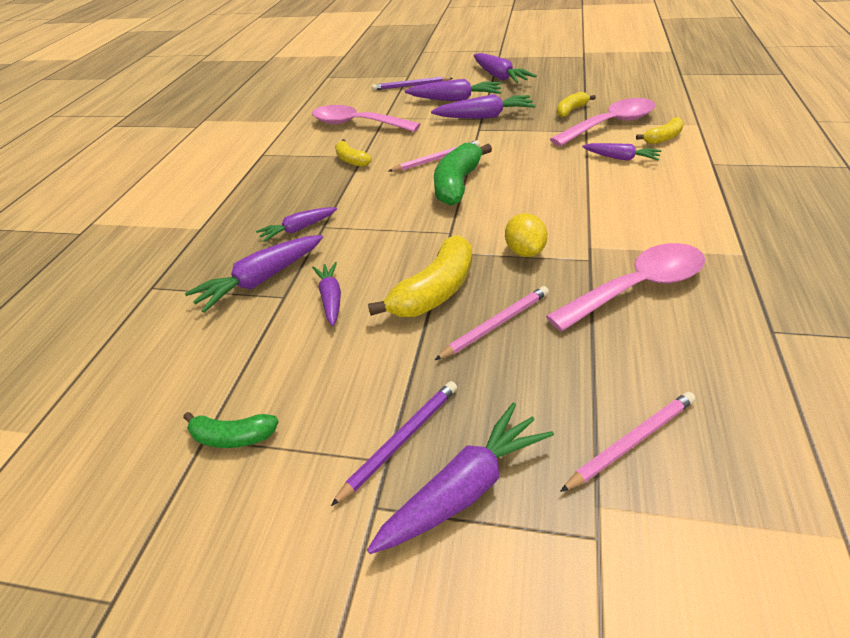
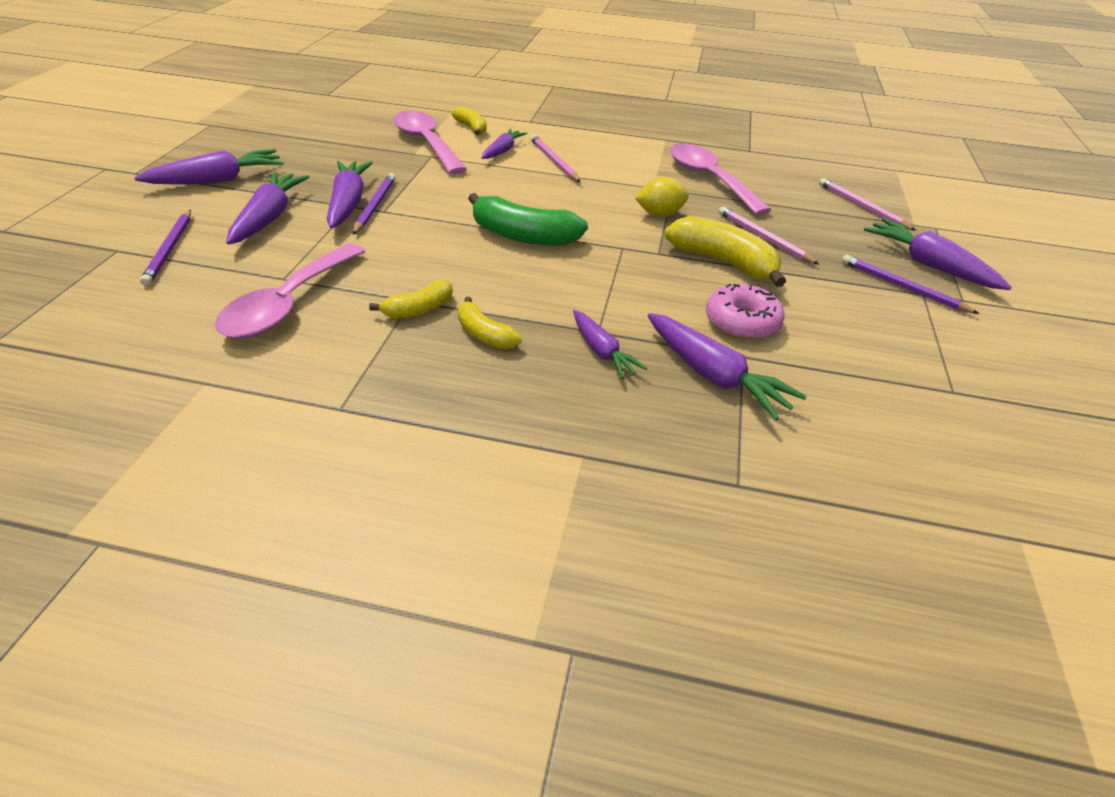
camera: 95 degrees left, 0 degrees up
(233, 437) = (943, 373): green banana -> none
(331, 298) = (741, 322): purple carrot -> pink donut
(436, 159) = (452, 244): pink pencil -> pink pencil (554, 161)
(484, 125) = (374, 206): none -> purple pencil
(571, 110) = (374, 155): yellow banana -> yellow banana (485, 335)

